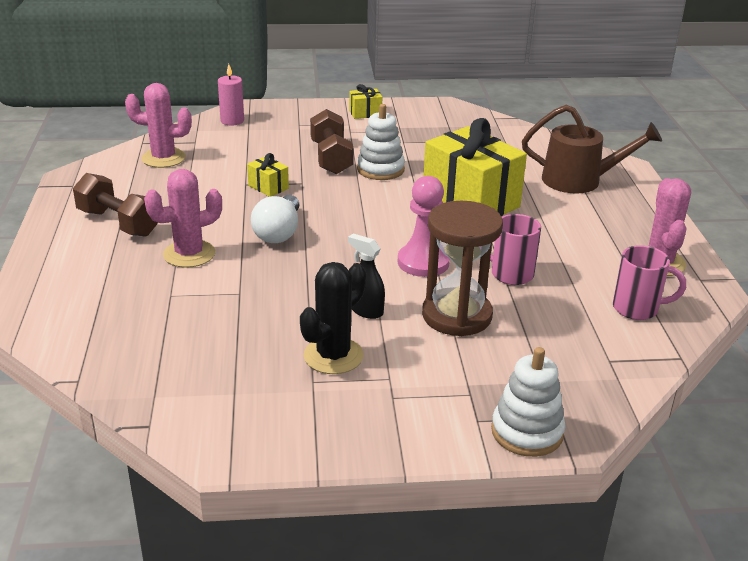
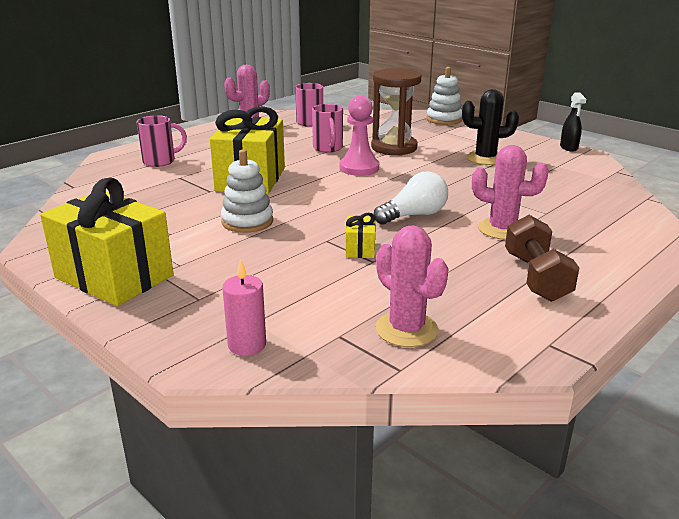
camera: 130 degrees left, 5 degrees down
(331, 158) = (258, 248): brown dumbbell -> none
(365, 113) = (114, 277): yellow gift -> yellow gift, size x2.36
(366, 310) = (435, 164): black spray bottle -> black spray bottle (568, 148)
(579, 180) = (160, 161): brown watering can -> pink mug

